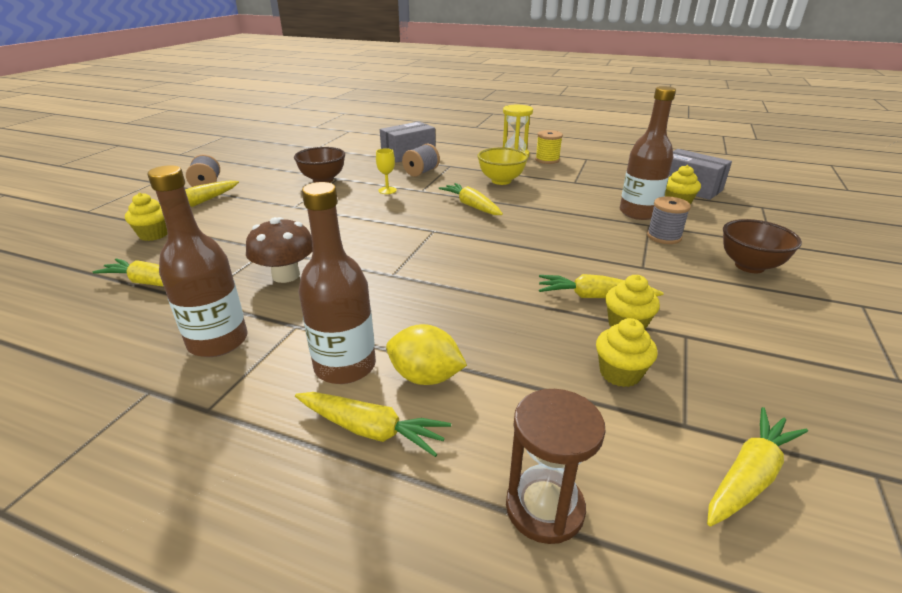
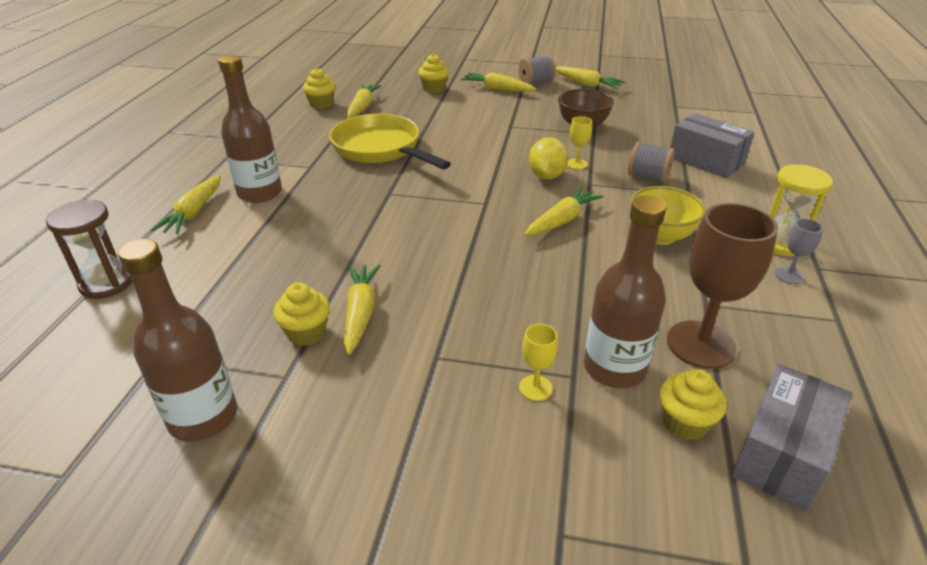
camera: 80 degrees right, 5 degrees up
(218, 341) = (292, 145): brown bottle -> brown bottle (203, 417)
(286, 275) = (380, 149): brown mushroom -> yellow pan
(425, 377) = (243, 226): yellow lemon -> yellow lemon (546, 176)
(547, 160) = (789, 275): yellow spool -> grey goblet
(612, 189) = (701, 344): none -> brown goblet
(620, 373) = (231, 323): yellow cupcake -> yellow cupcake (321, 104)
(664, 236) = (535, 388): grey spool -> yellow goblet
(749, 266) = (462, 476): brown bowl -> none
(749, 475) = (94, 386): yellow carrot -> yellow carrot (586, 84)

